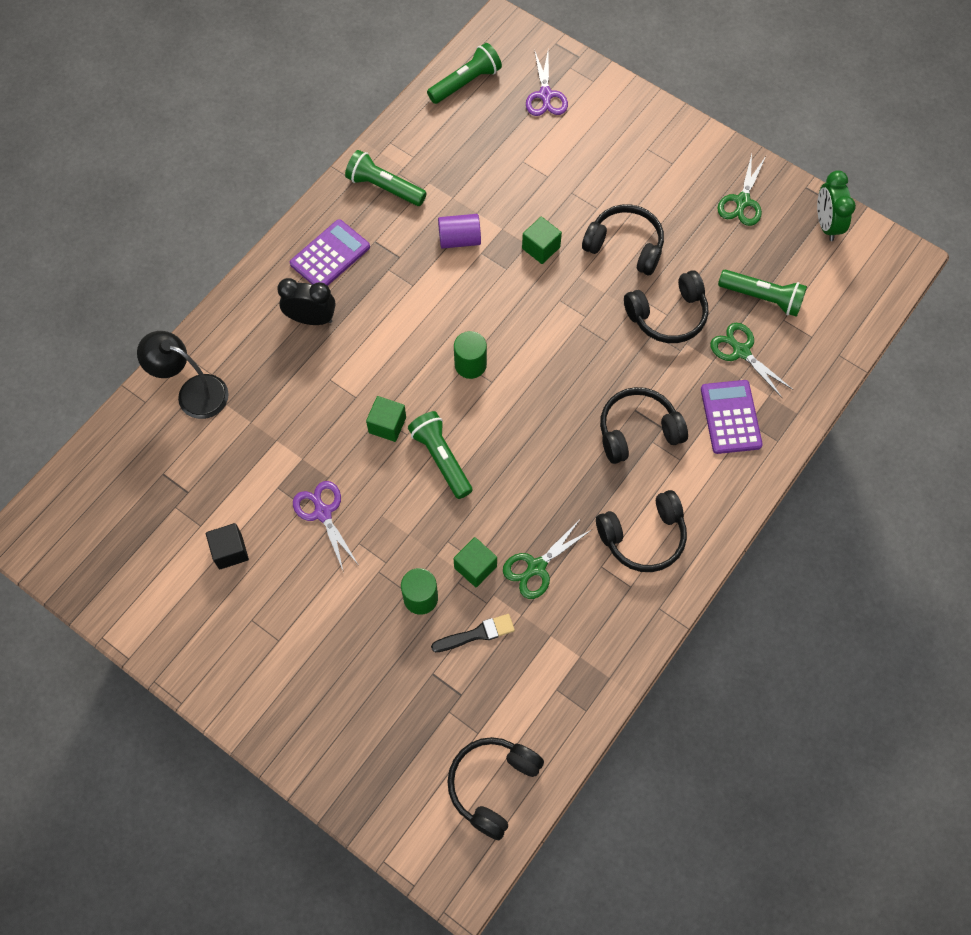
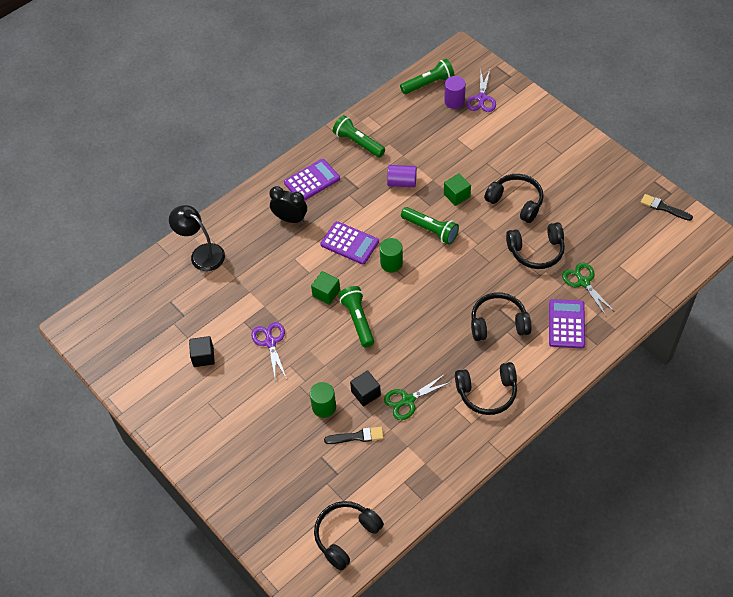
camera: 15 degrees right, 10 degrees down
(404, 343) = (349, 243): none -> purple calculator
(475, 567) = (366, 393): green cube -> black cube
(508, 105) = (454, 101): none -> purple cylinder
(742, 202) = (606, 185): green scissors -> none
(762, 298) = (606, 249): green flashlight -> green flashlight (430, 230)
(826, 224) = (663, 207): green clock -> black brush

